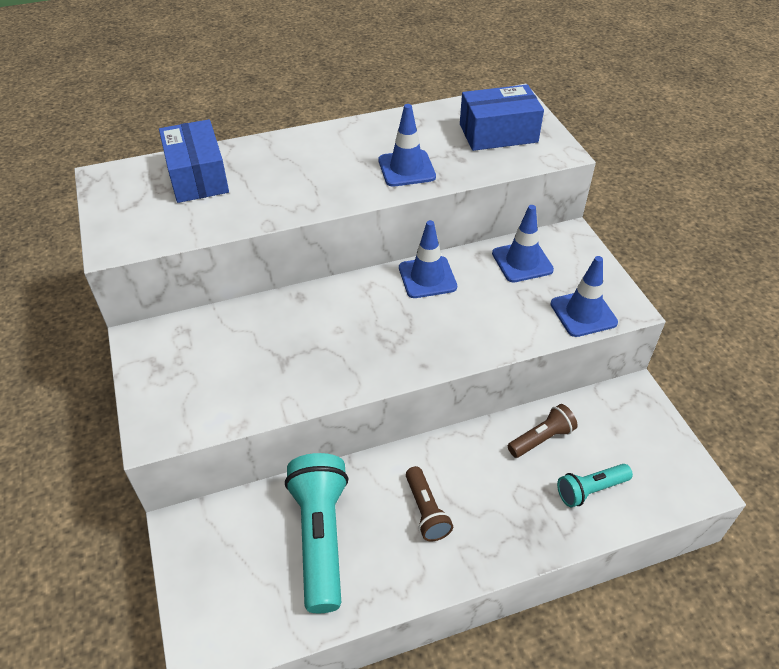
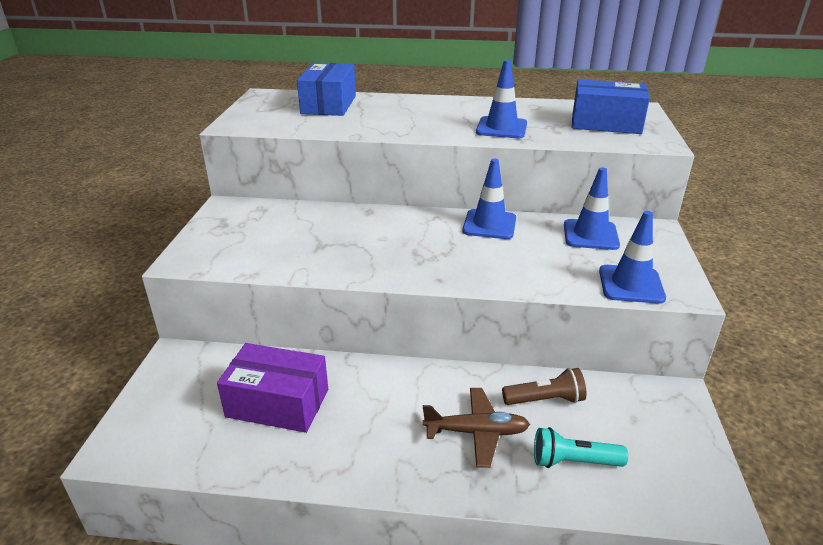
camera: 25 degrees right, 15 degrees down
(320, 537) = (277, 403): turquoise flashlight -> purple box
(426, 511) = (387, 418): brown flashlight -> none
(505, 494) = (476, 432): none -> brown plane

